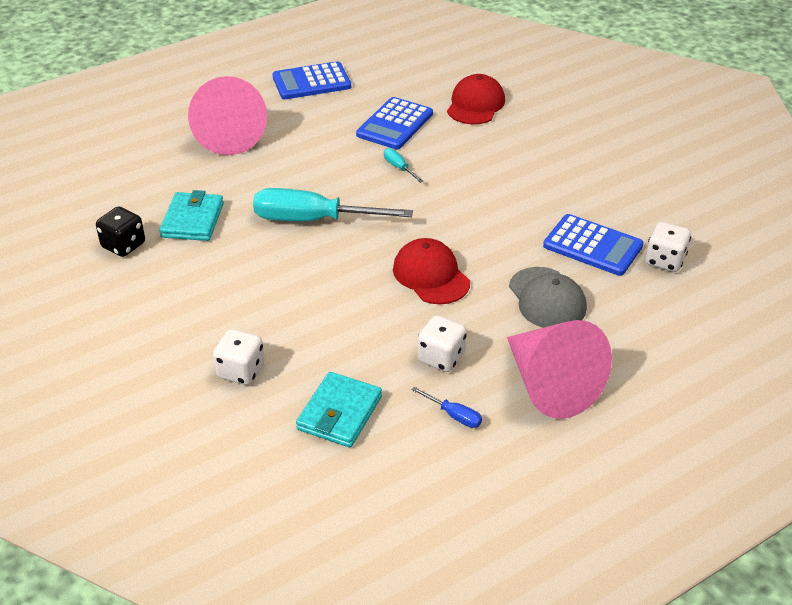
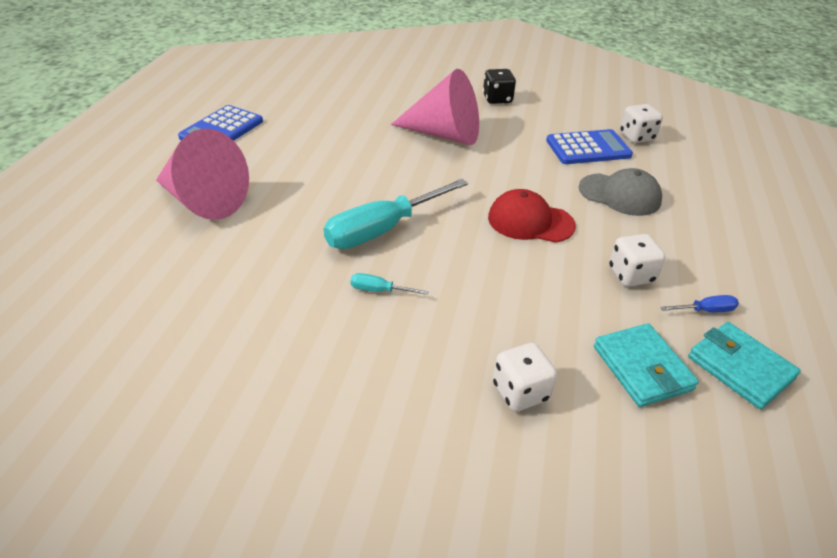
camera: 45 degrees left, 0 degrees up
(123, 245) = (235, 352): black dice -> black dice (497, 99)
(192, 220) = (275, 288): turquoise wallet -> turquoise wallet (740, 368)
(394, 124) = (338, 132): blue calculator -> none
(399, 168) = (388, 159): turquoise screwdriver -> turquoise screwdriver (379, 290)
(475, 104) = (376, 95): red cap -> none
(550, 385) = (714, 249): pink cone -> pink cone (444, 134)

